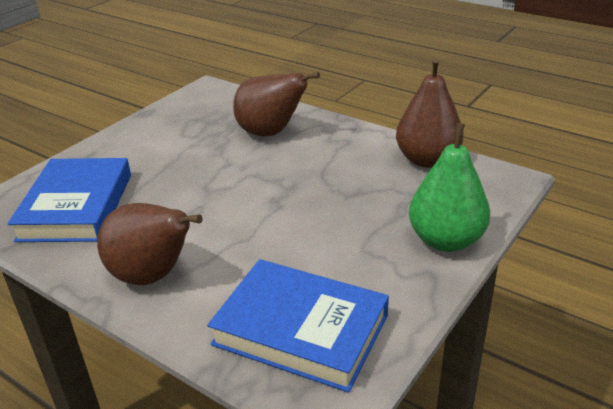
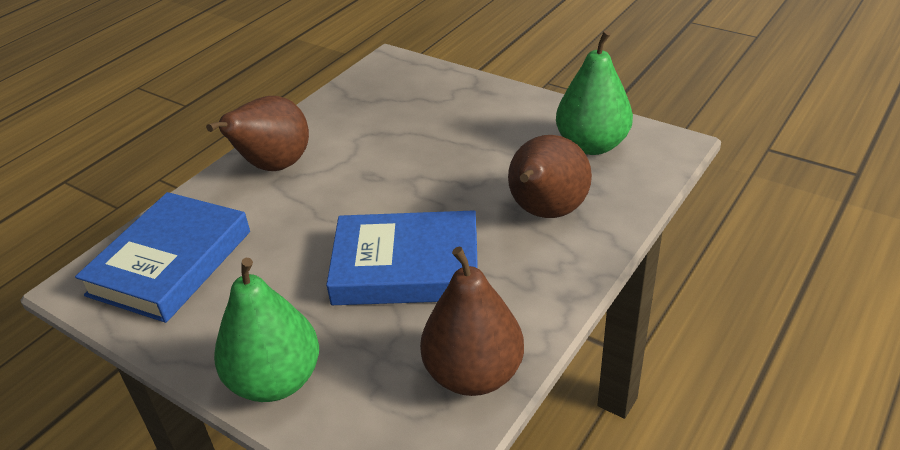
camera: 90 degrees right, 5 degrees up
(77, 206) = (391, 105): blue book -> blue book (406, 267)
(195, 114) = (592, 145): none -> green pear

